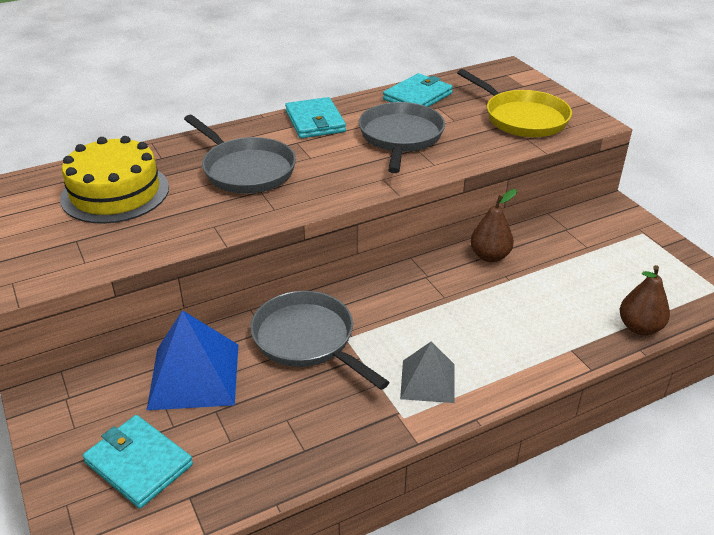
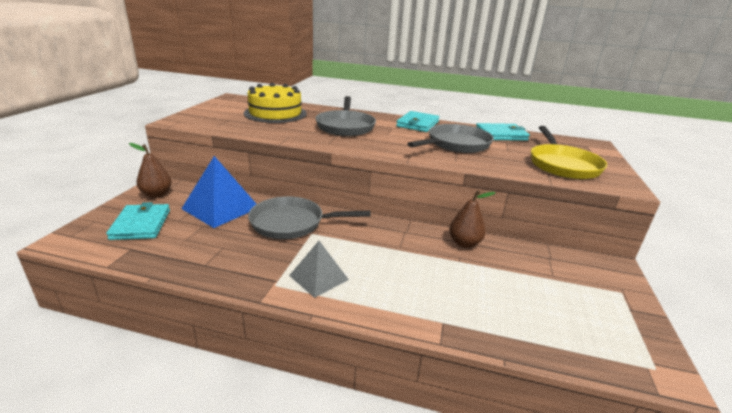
camera: 40 degrees right, 10 degrees down
(308, 340) = (292, 223): grey pan -> grey pan turned 90 degrees counterclockwise
(639, 327) = (526, 345): brown pear -> brown pear (156, 194)

